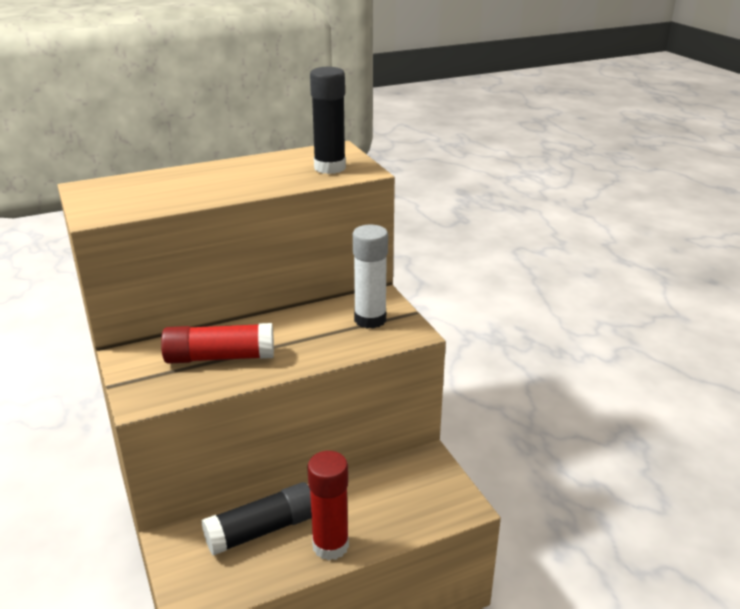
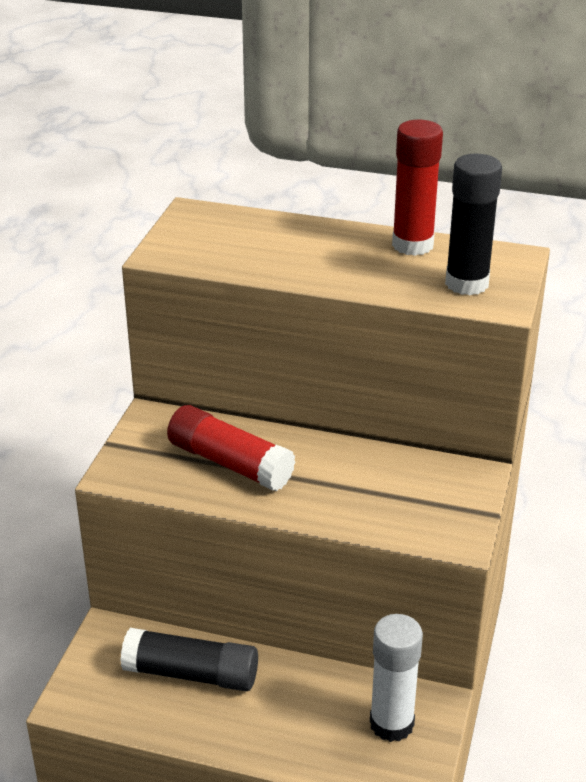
camera: 40 degrees right, 5 degrees up
(330, 546) = (237, 731): red glue stick -> red glue stick (412, 245)
(370, 319) = (430, 497): white glue stick -> white glue stick (391, 723)

